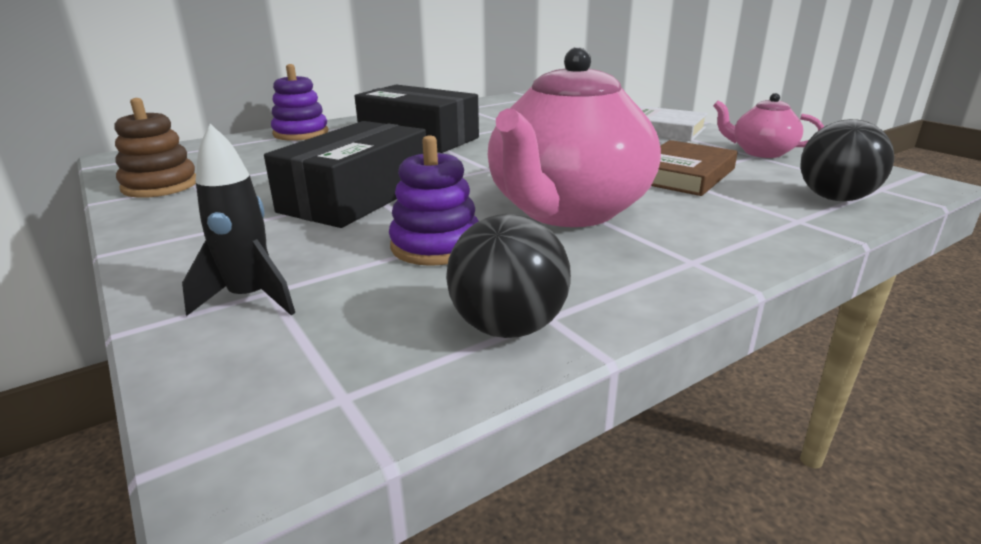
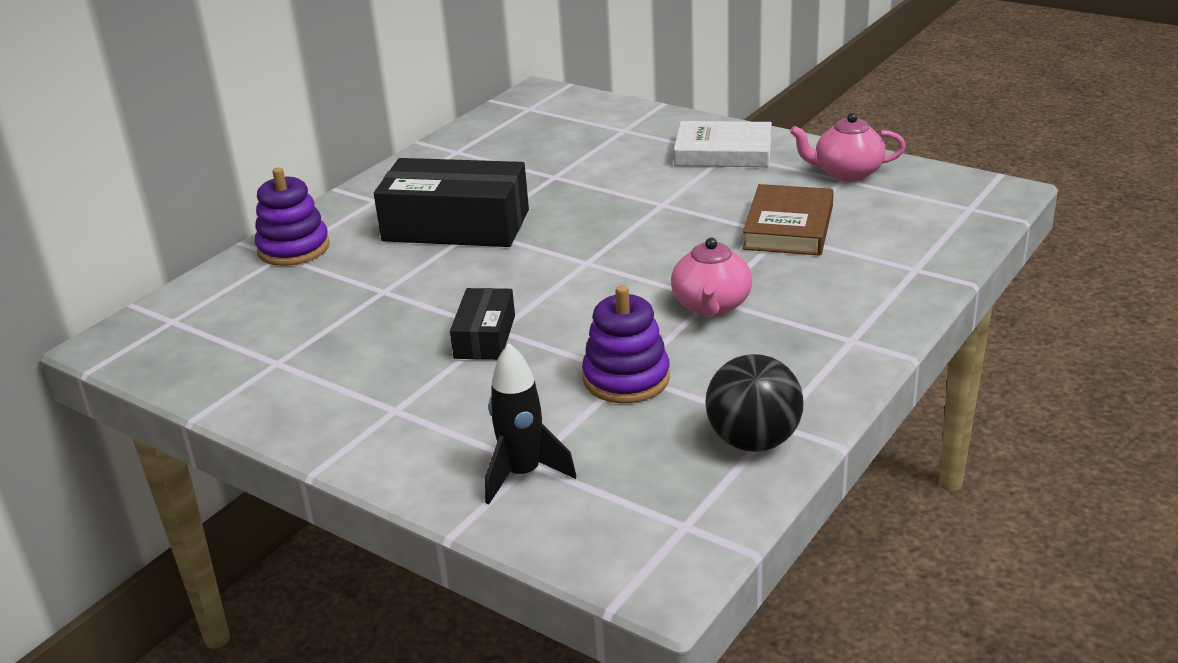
camera: 20 degrees left, 5 degrees up
(160, 186) = (238, 375): brown stacking toy -> none
(356, 196) = (485, 337): black box -> black box, size x0.53
(567, 211) = (711, 306): pink teapot -> pink teapot, size x0.49
(835, 198) = (936, 232): black ball -> none

